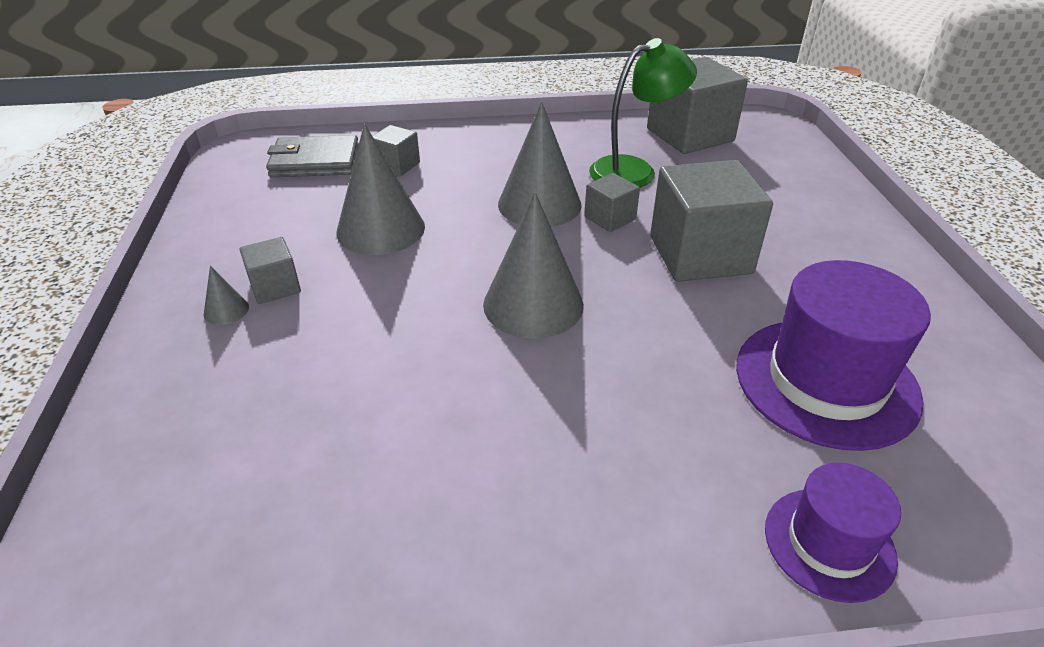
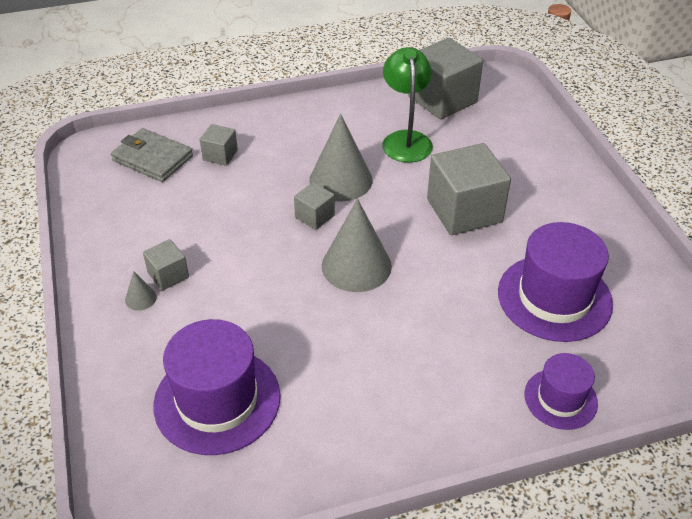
camera: 10 degrees left, 5 degrees up
(268, 462) = (217, 400): none -> purple hat
(315, 161) = (153, 158): grey wallet -> grey wallet turned 45 degrees clockwise
(380, 229) = (228, 216): grey cone -> none
(610, 218) = (395, 186): grey cube -> grey cube (315, 216)
(634, 170) = (405, 139): green lamp -> green lamp turned 60 degrees counterclockwise

